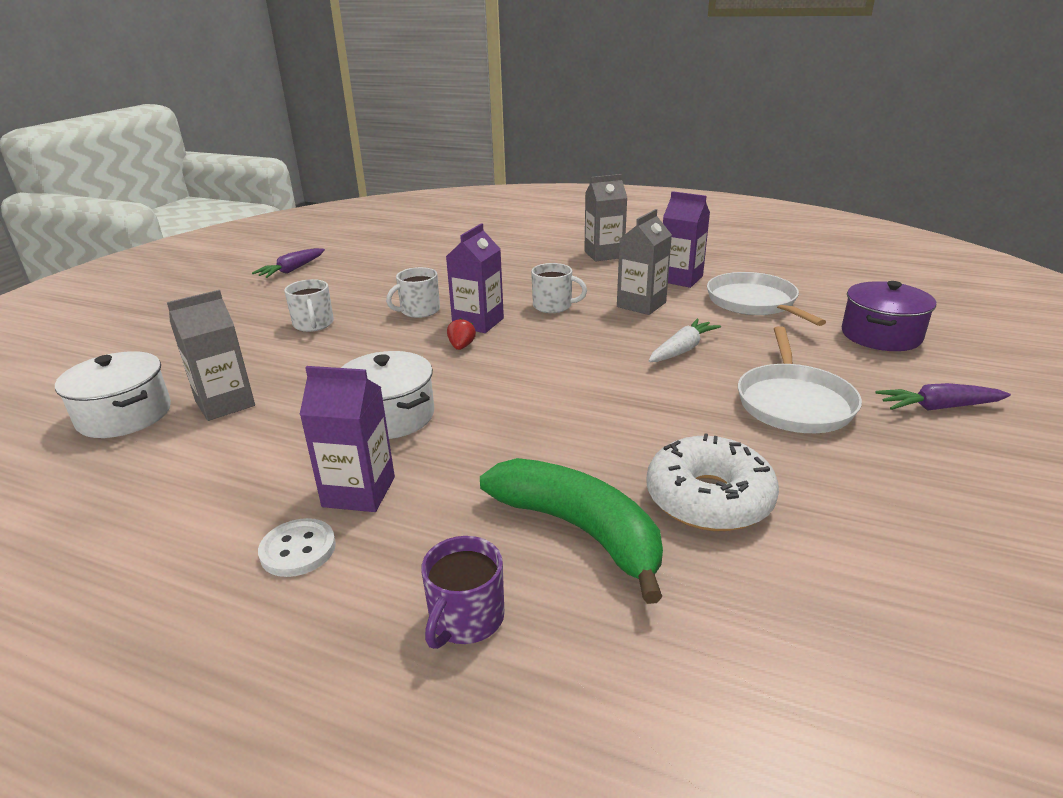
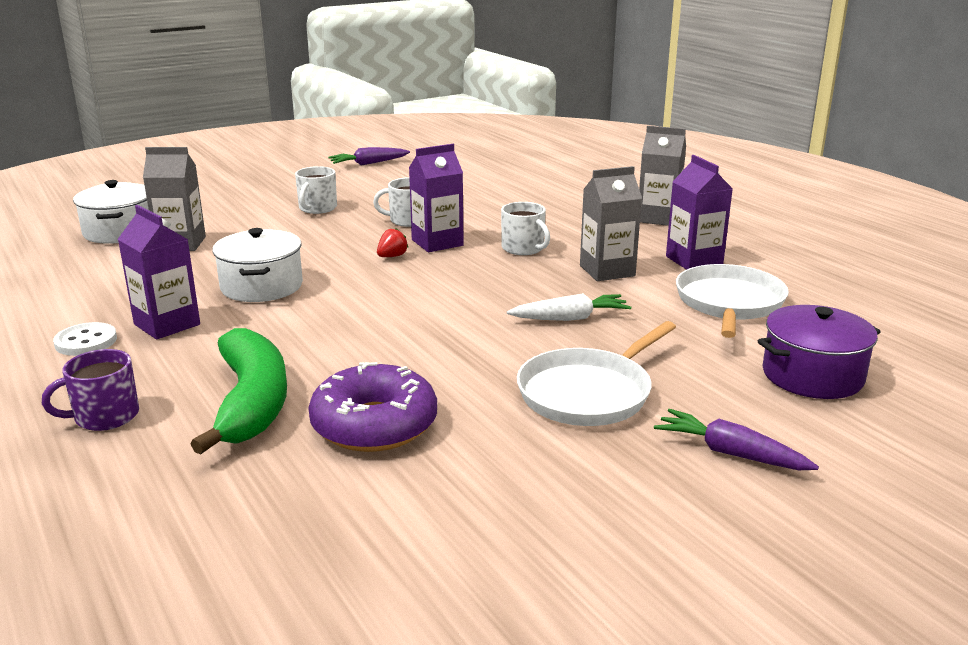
camera: 35 degrees right, 5 degrees down
(708, 498) = (374, 425): white donut -> purple donut

